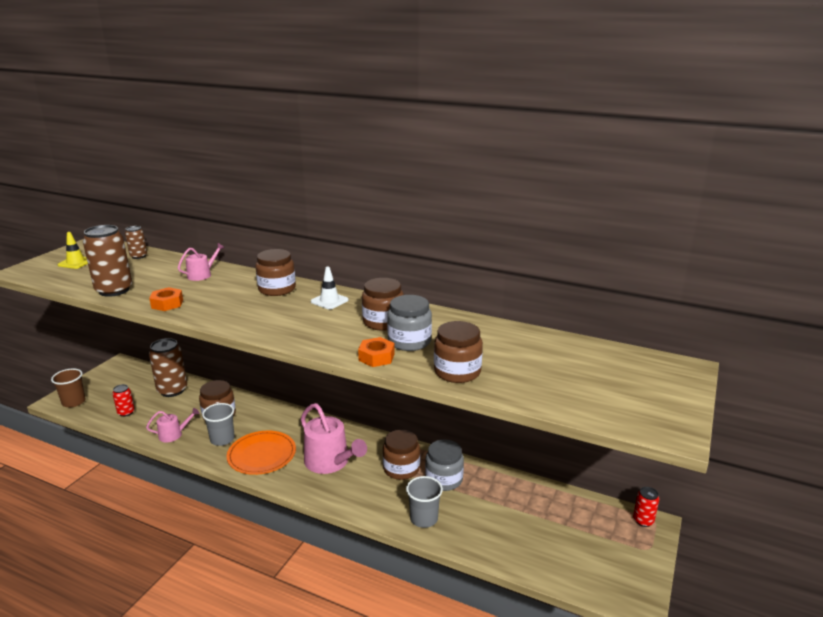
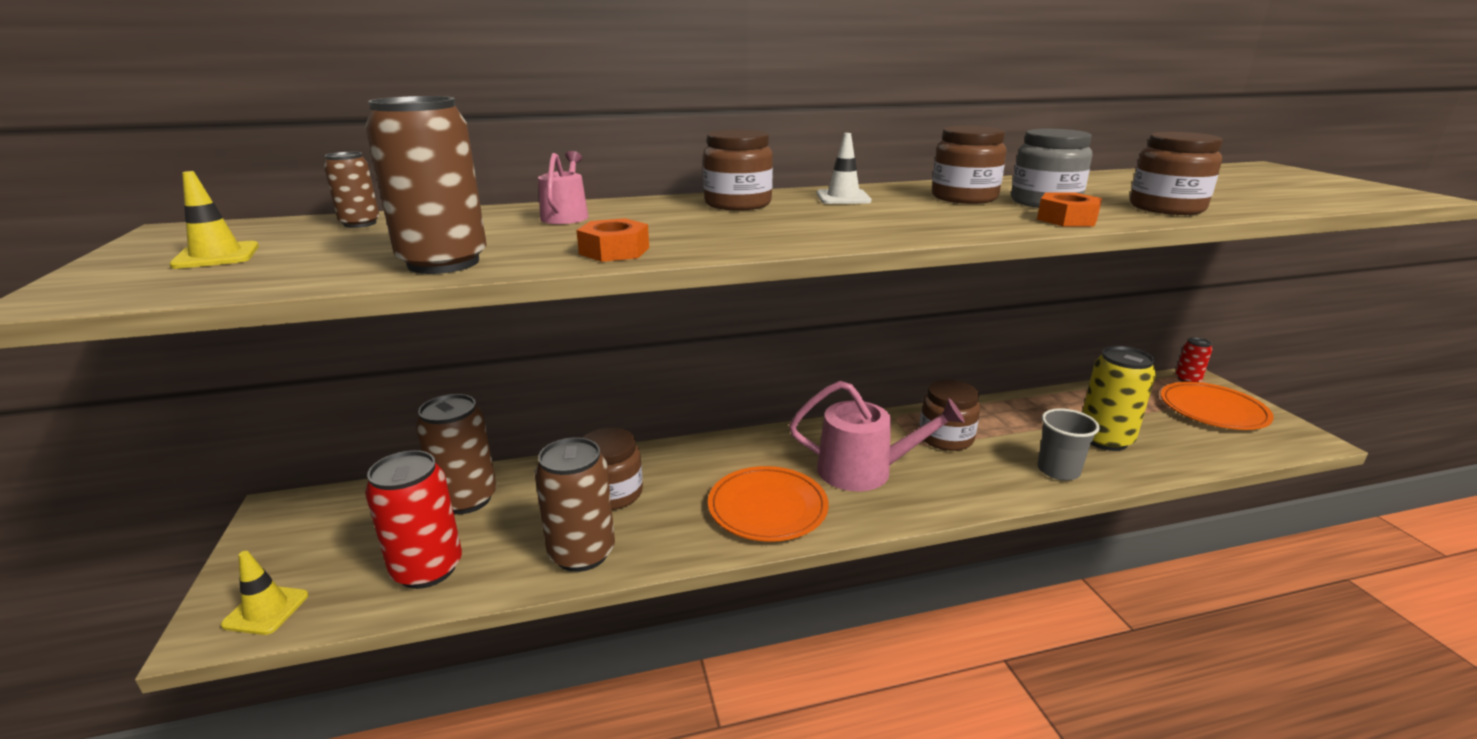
camera: 40 degrees left, 0 degrees up
(73, 402) = (266, 610): brown cup -> yellow traffic cone
(126, 412) = (427, 569): red can -> red can, size x1.90
(173, 434) = (582, 553): pink watering can -> brown can
(222, 439) = (675, 519): grey cup -> none
(444, 479) = (1001, 426): grey jar -> none
(489, 520) = (1105, 439): none -> yellow can
(610, 547) = (1213, 410): none -> orange plate

